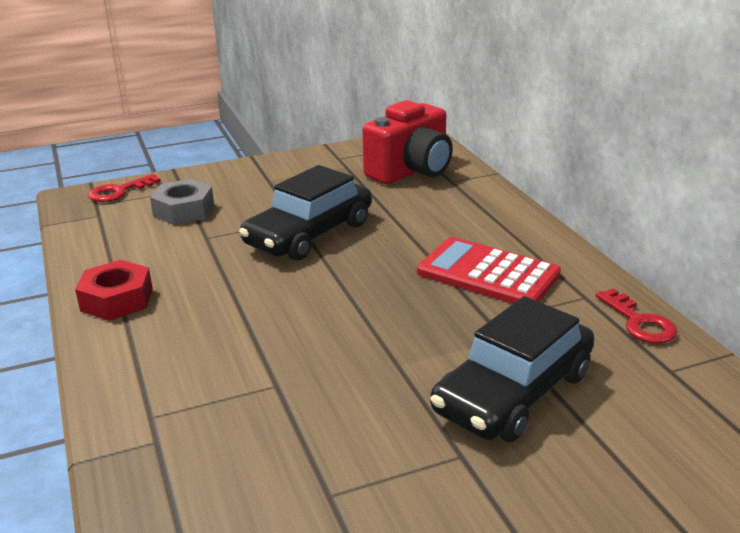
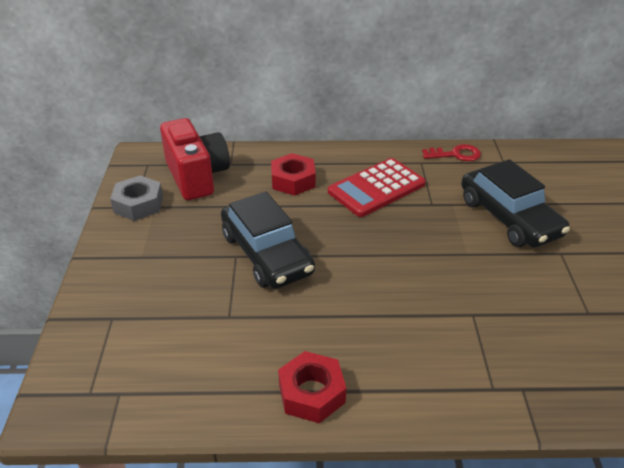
camera: 70 degrees left, 10 degrees up
(119, 191) = (72, 370): red key -> none
(183, 210) = (162, 324): grey nut -> grey nut (138, 204)
(452, 220) = (293, 180): none -> red nut

